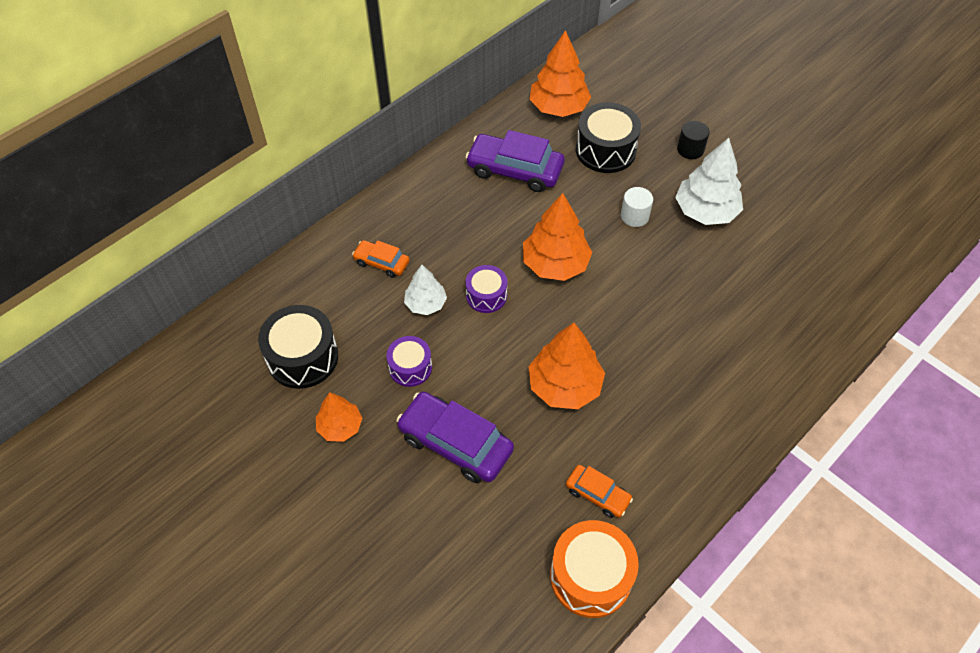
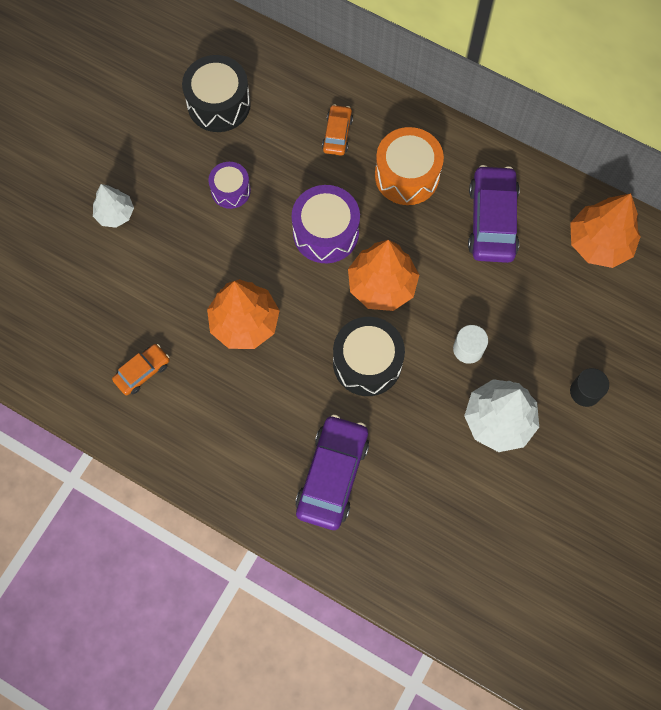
camera: 75 degrees right, 15 degrees up
(340, 426) = (159, 154): orange tree -> none
(425, 304) = (302, 184): white tree -> white tree (115, 214)
(455, 443) = (165, 246): purple car -> purple car (332, 475)
(486, 296) = (326, 233): purple drum -> purple drum, size x1.65
(590, 576) = (68, 380): orange drum -> orange drum (407, 175)
(597, 494) = (142, 372): orange car -> orange car turned 150 degrees counterclockwise
(605, 150) = (552, 303): black drum -> black drum (367, 363)

